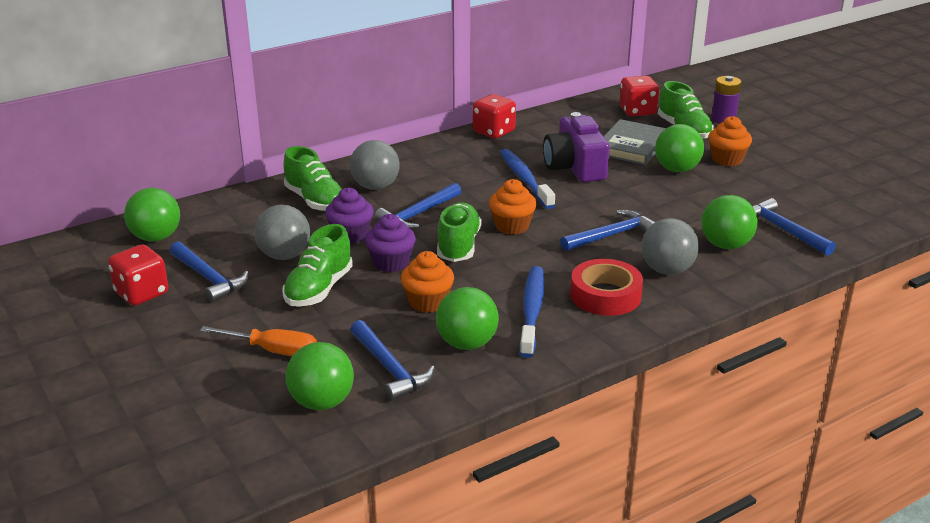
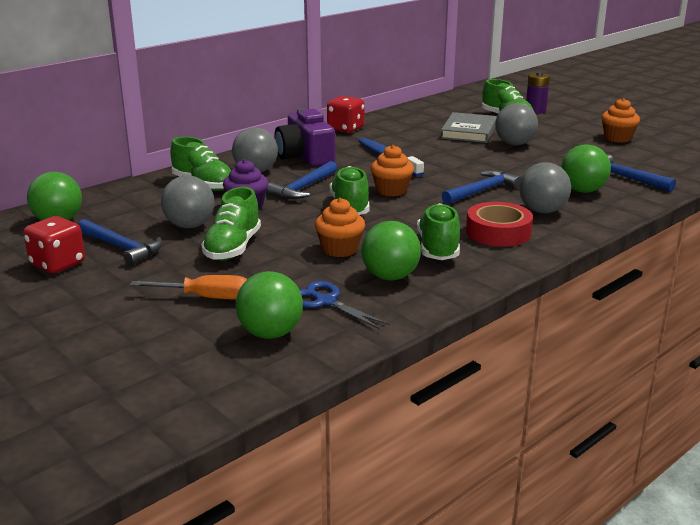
camera: 10 degrees left, 5 degrees down
(390, 368) = (326, 301): blue hammer -> blue scissors
(391, 263) = (293, 223): purple cupcake -> none
(532, 311) = (438, 248): blue toothbrush -> green shoe
(575, 167) = (427, 147): purple camera -> purple camera (305, 156)
(637, 111) = (462, 109): red dice -> none
(677, 169) = (514, 144): green ball -> grey ball
(727, 159) = (552, 135): orange cupcake -> orange cupcake (617, 138)

